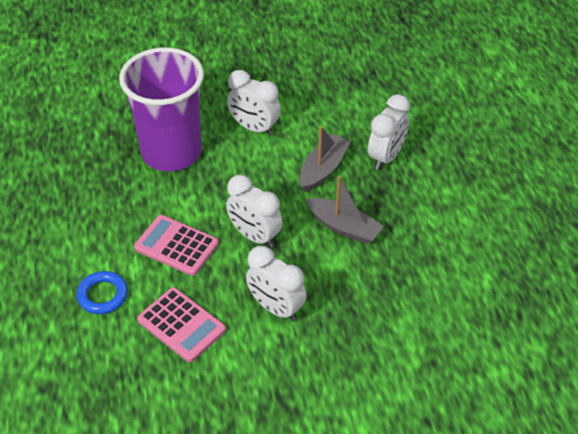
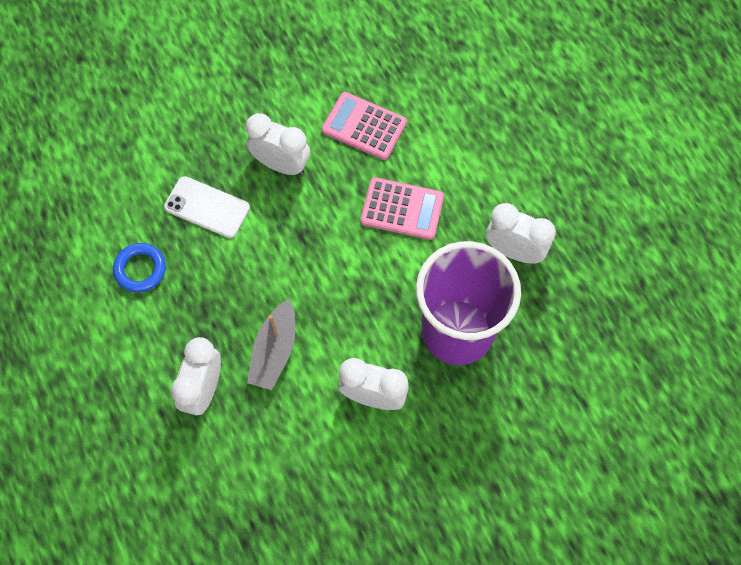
camera: 165 degrees right, 20 degrees up
(103, 295) = (450, 138): blue ring -> blue ring (140, 269)
(254, 236) = (326, 240): white clock -> white clock (514, 251)
(344, 227) = (234, 275): grey boat -> none
(357, 286) = (207, 207): none -> white phone

